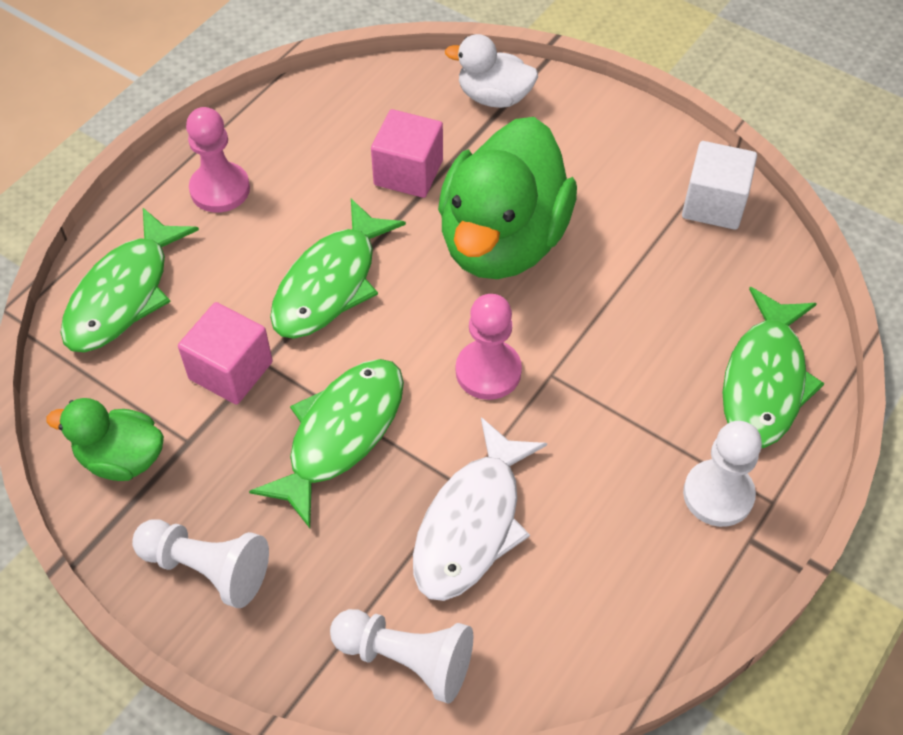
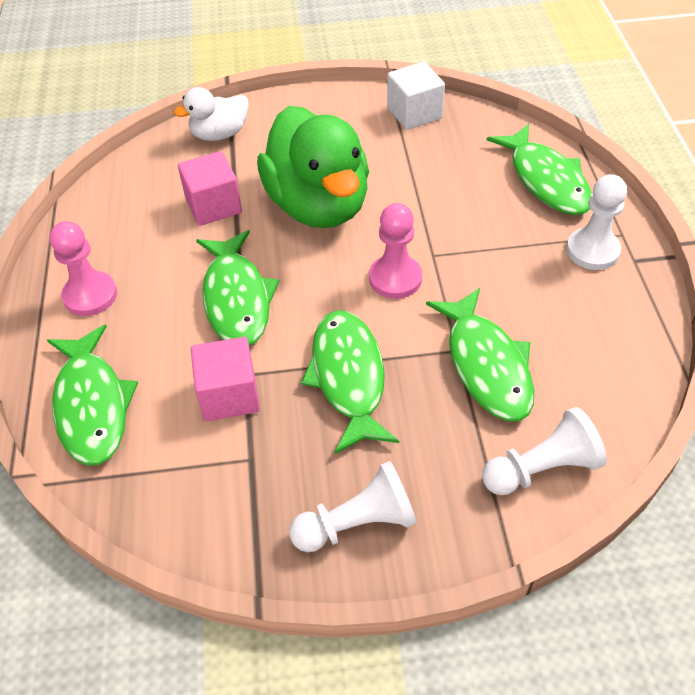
camera: 40 degrees left, 5 degrees down
(121, 458) = (214, 506): green duck -> none
(472, 523) = (486, 365): white fish -> green fish

